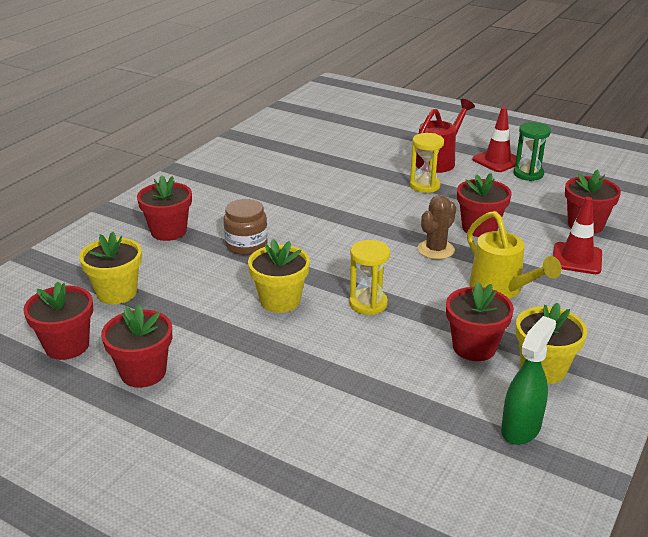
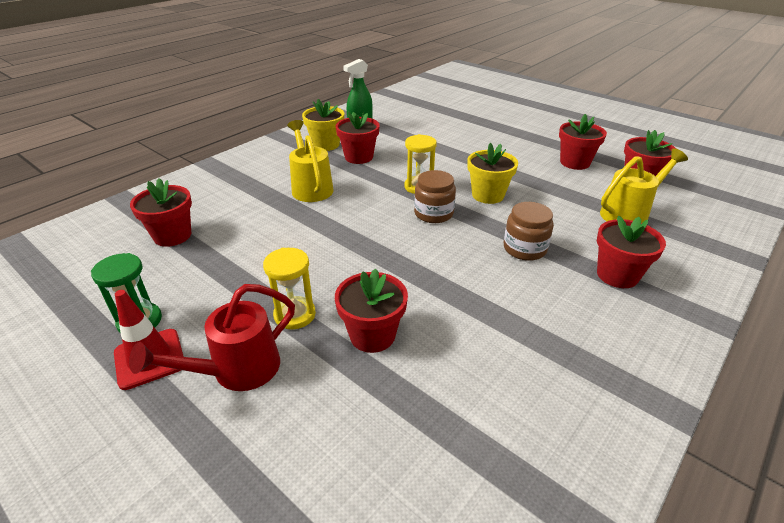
camera: 170 degrees left, 5 degrees up
(117, 293) = (629, 213): yellow flower pot -> yellow watering can
(341, 271) = (433, 213): none -> brown jar
(436, 250) = (339, 224): brown cactus -> none
(479, 228) = (279, 243): red flower pot -> red flower pot (372, 335)
(576, 259) = (224, 204): red traffic cone -> none

